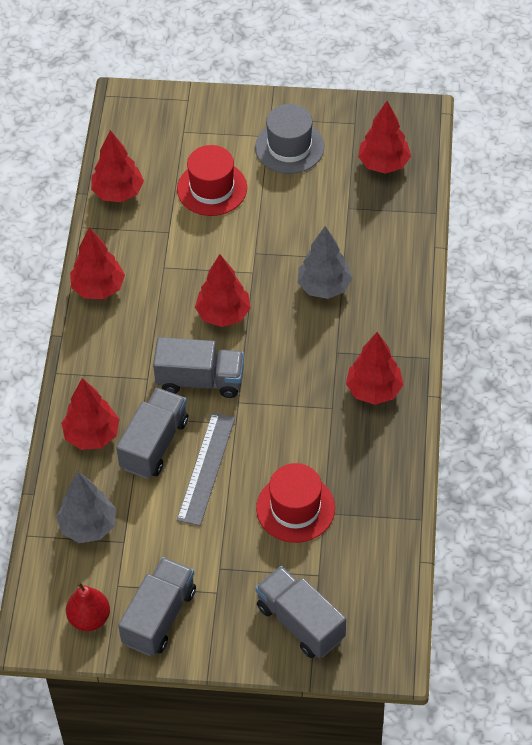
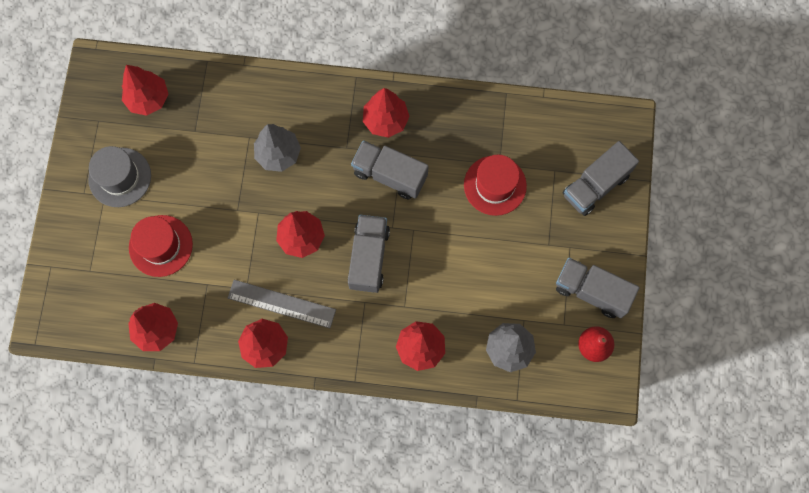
camera: 90 degrees left, 20 degrees up
(154, 444) = (431, 296): grey truck -> grey truck (390, 175)
(206, 468) = (456, 254): grey ruler -> grey ruler (281, 304)

